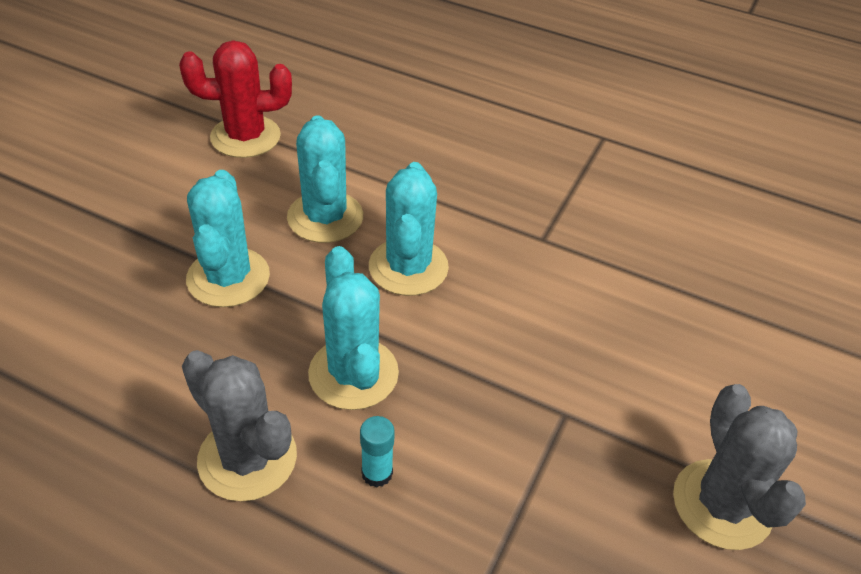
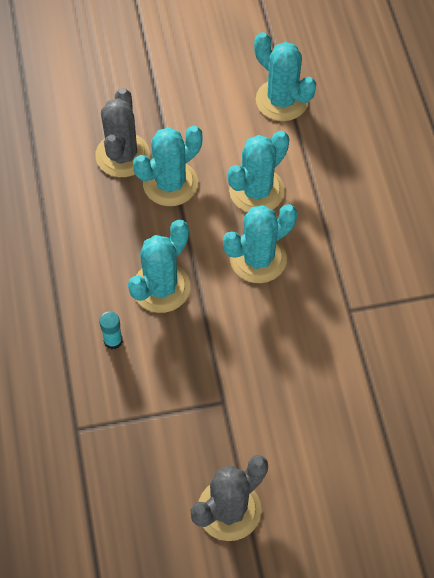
camera: 55 degrees right, 15 degrees up
(245, 137) = (282, 100): red cactus -> turquoise cactus
(247, 458) = (75, 281): grey cactus -> grey cactus (122, 155)

